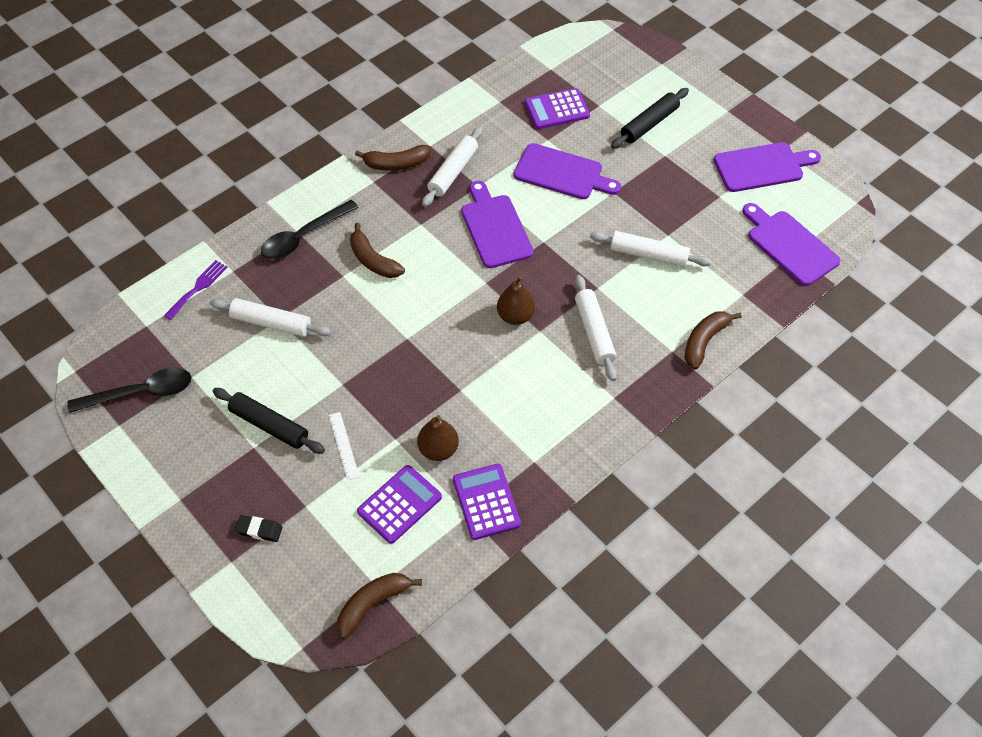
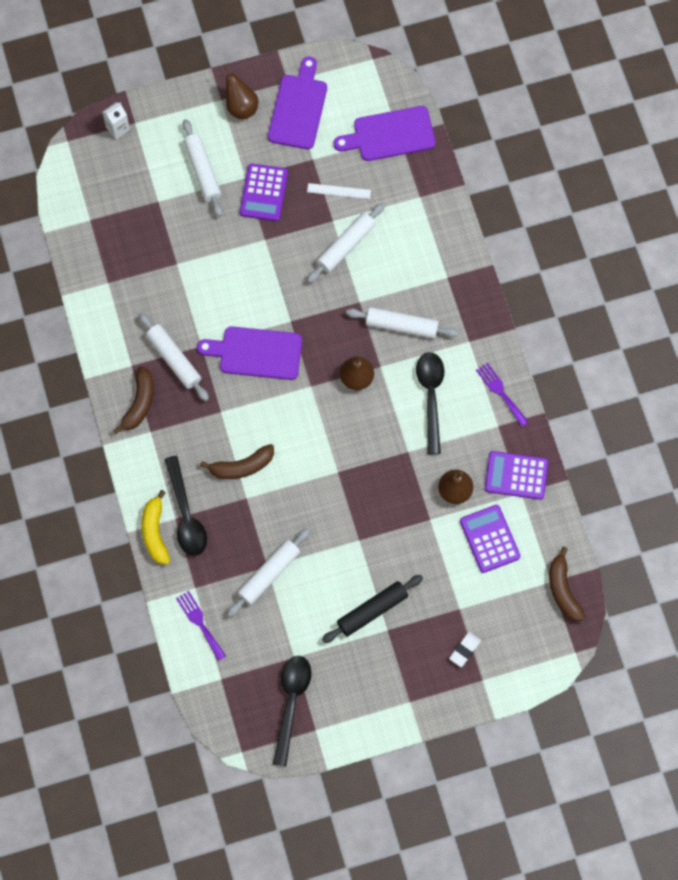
camera: 65 degrees left, 15 degrees up
(259, 530) = (465, 650): black eraser -> white eraser
(275, 221) = (155, 532): none -> yellow banana
(343, 445) = (418, 560): white ruler -> white ruler (339, 191)
(532, 387) = (431, 397): none -> black spoon
(557, 109) = (144, 239): purple calculator -> purple calculator (263, 193)
(562, 173) = (222, 270): purple cutting board -> none
(574, 449) = (501, 392): none -> purple fork
(648, 55) = (118, 128): none -> white carton
(649, 124) = (203, 171): black rolling pin -> white rolling pin
(704, 341) = (450, 249): brown banana -> none
(731, 127) = (241, 107): none -> brown pear

